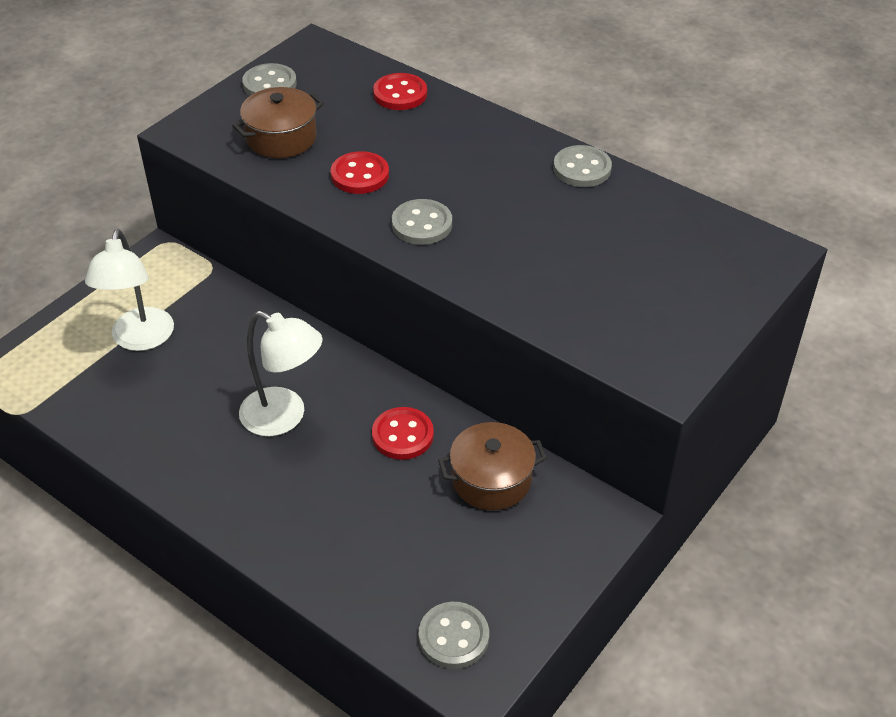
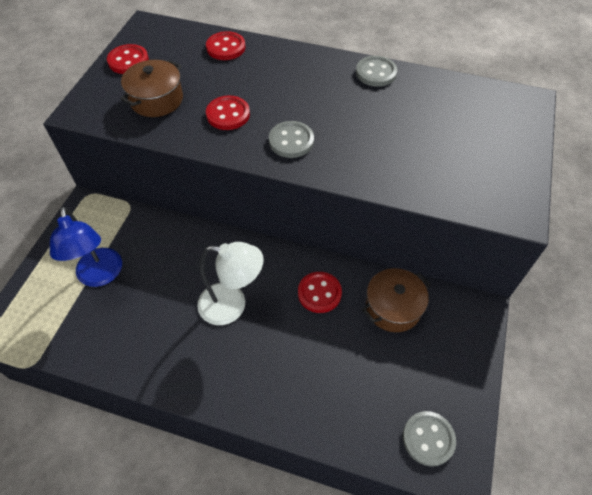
camera: 20 degrees left, 10 degrees up
(140, 339) = (100, 276): white lamp -> blue lamp
(269, 84) = (128, 61): grey button -> red button

